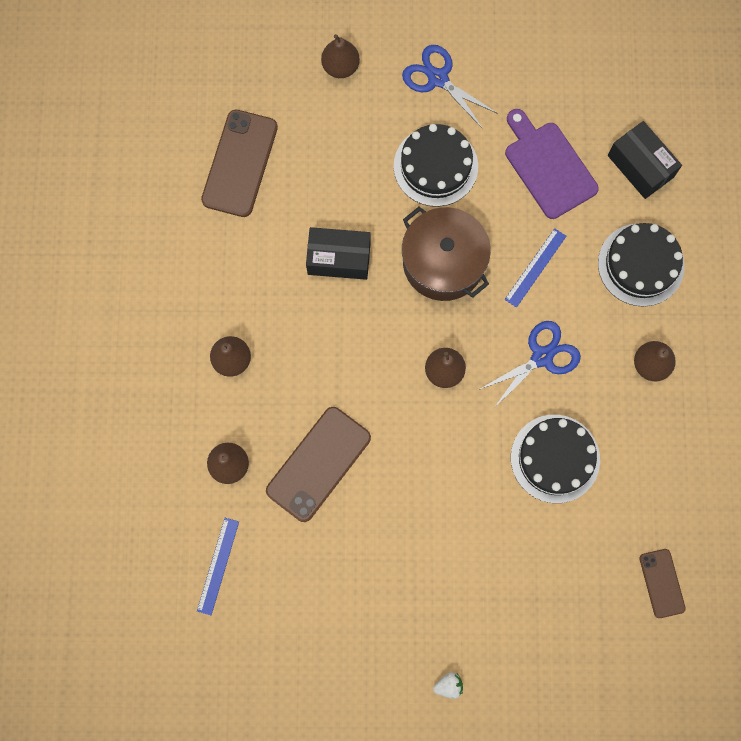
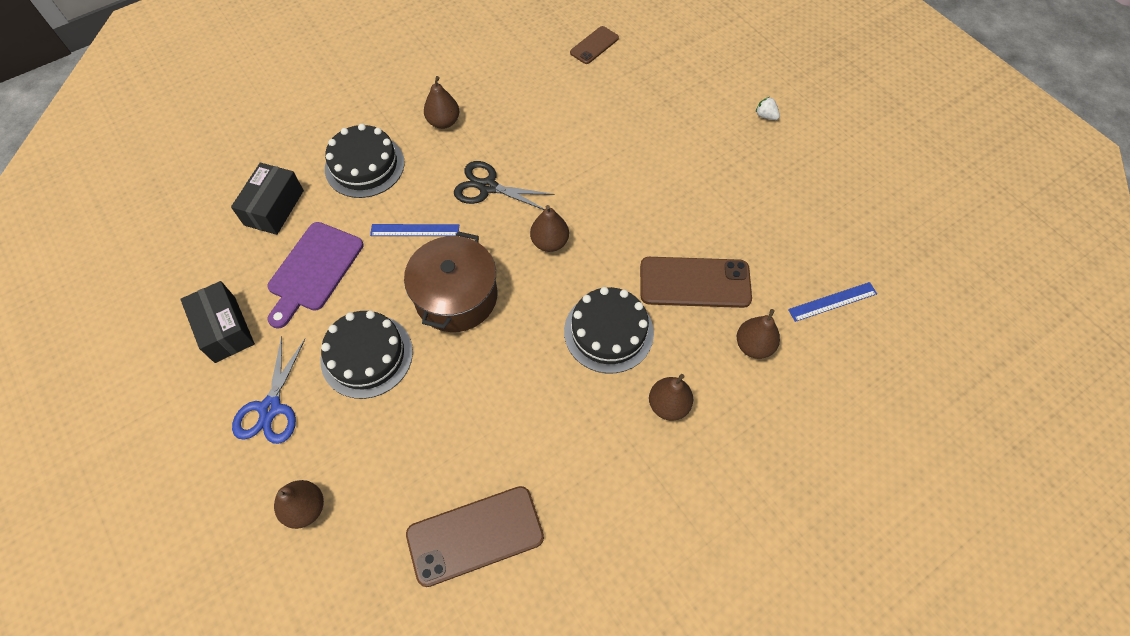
camera: 125 degrees left, 15 degrees down
(339, 258) = (510, 379): black box -> black box (225, 329)
(542, 357) = (488, 187): blue scissors -> black scissors
(555, 458) = (559, 140): black cake -> black cake (608, 332)

